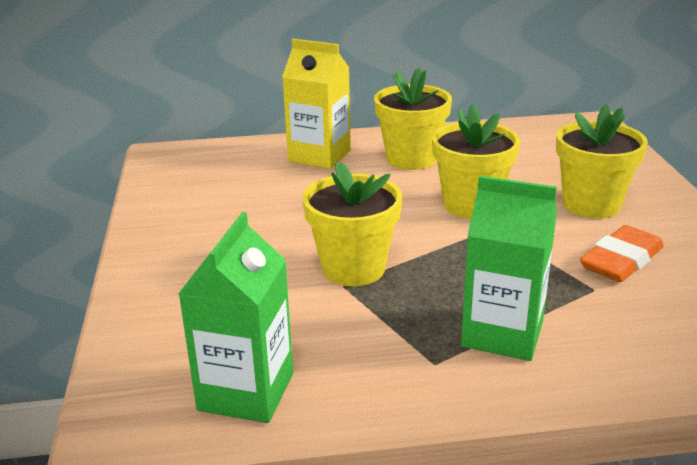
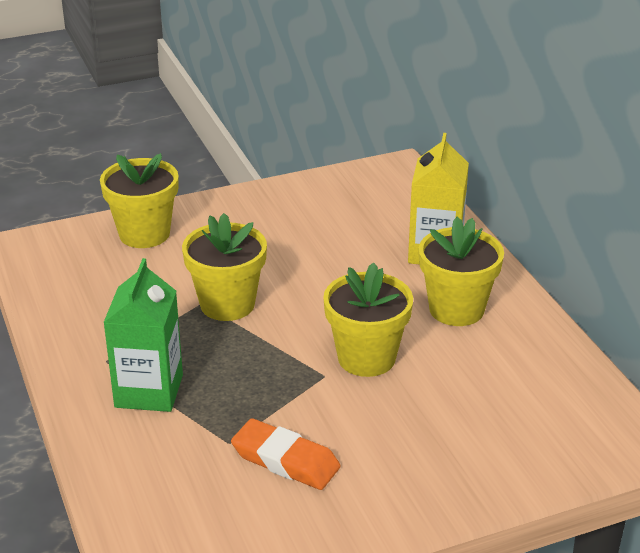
camera: 75 degrees right, 5 degrees up
(246, 392) = (62, 284): green carton -> none
(591, 204) = (399, 440): yellow flower pot -> yellow flower pot (144, 234)

